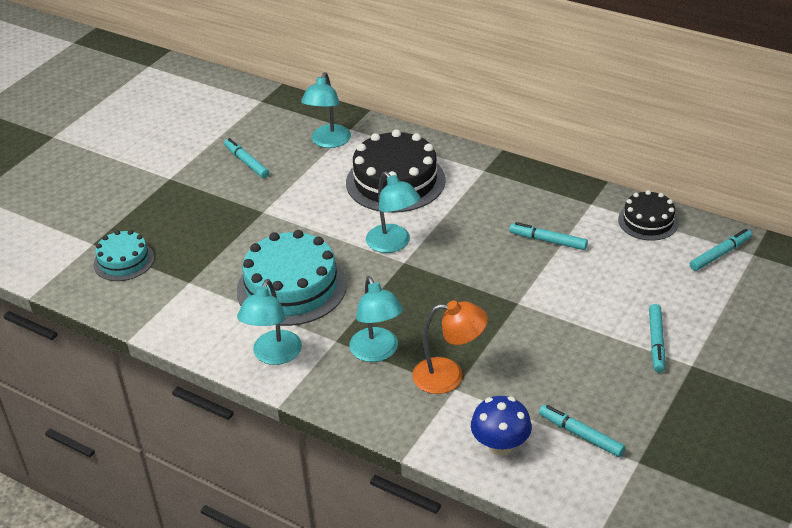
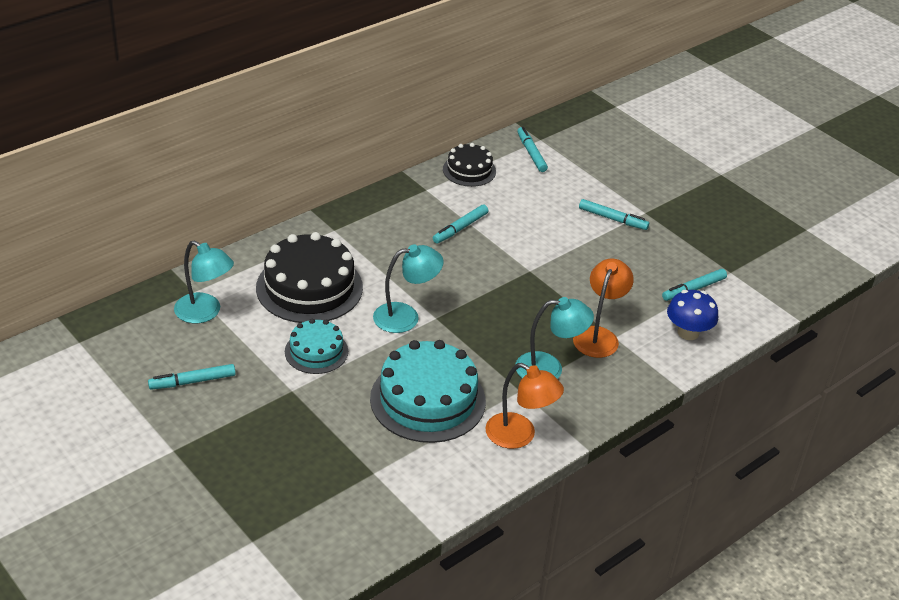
camera: 75 degrees left, 0 degrees up
(124, 261) = (303, 519): turquoise cake -> turquoise cake (316, 351)
(274, 355) = (519, 436): turquoise lamp -> orange lamp

